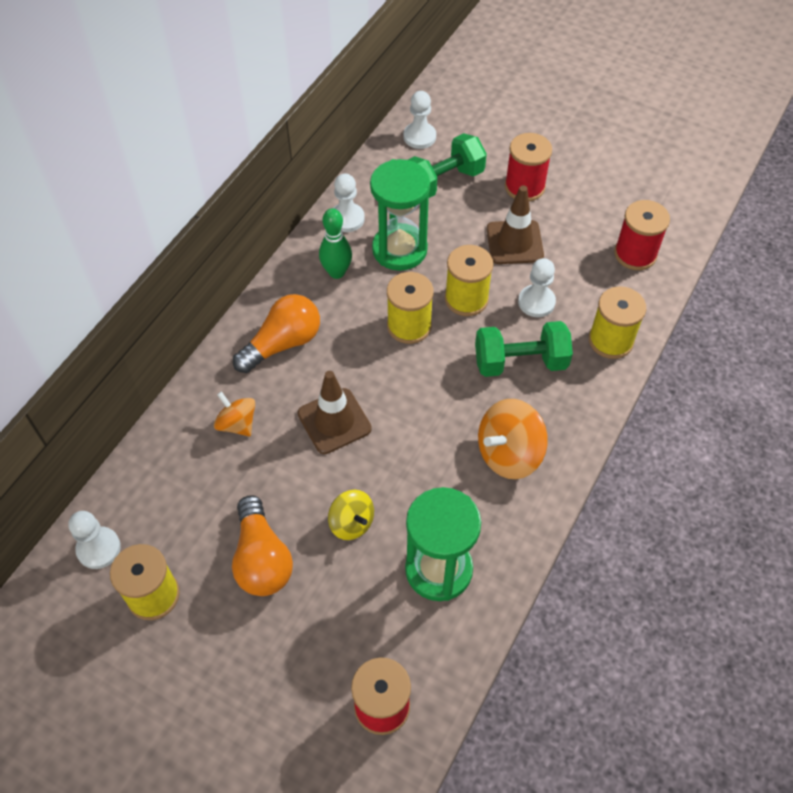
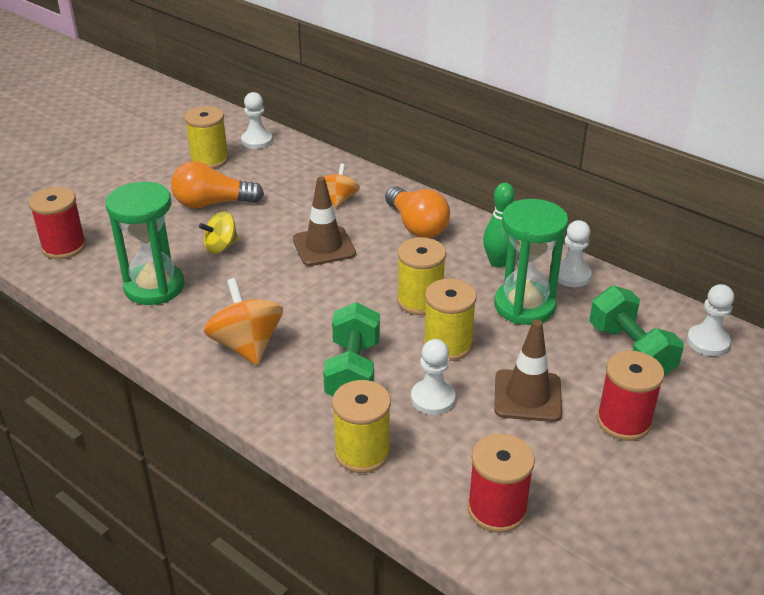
camera: 100 degrees right, 20 degrees down
(237, 424) = (339, 199): orange spinning top -> orange spinning top turned 45 degrees counterclockwise

